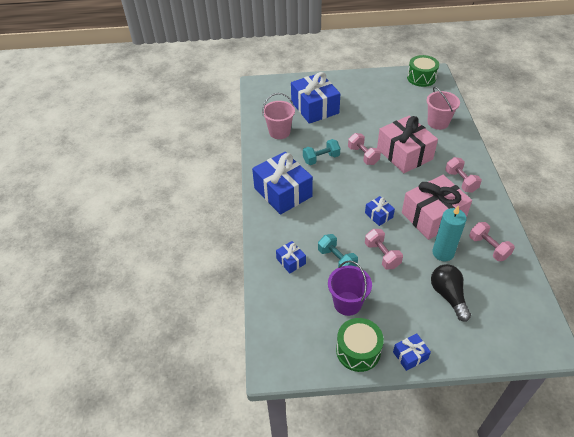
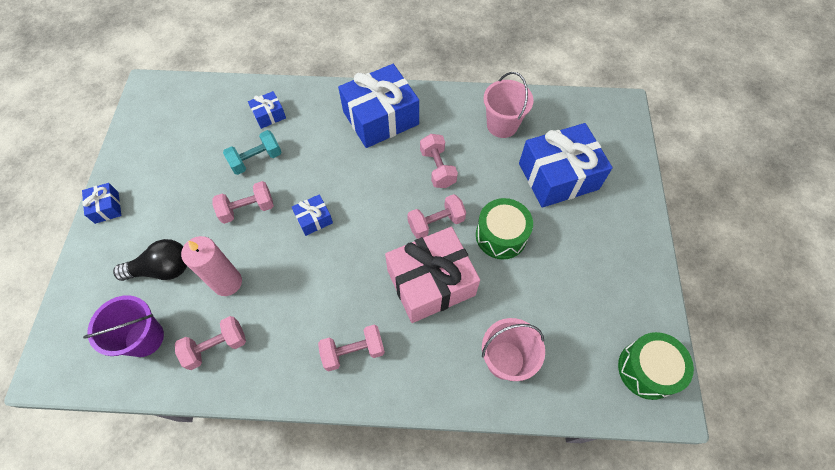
camera: 95 degrees right, 15 degrees up
(321, 159) = (437, 168): turquoise dumbbell -> pink dumbbell
(347, 303) = (193, 160): purple bucket -> purple bucket (144, 338)
(358, 351) = (133, 160): green drum -> green drum (501, 235)
(433, 216) = (293, 288): pink gift -> none
(443, 253) = (227, 282): turquoise candle -> pink candle

